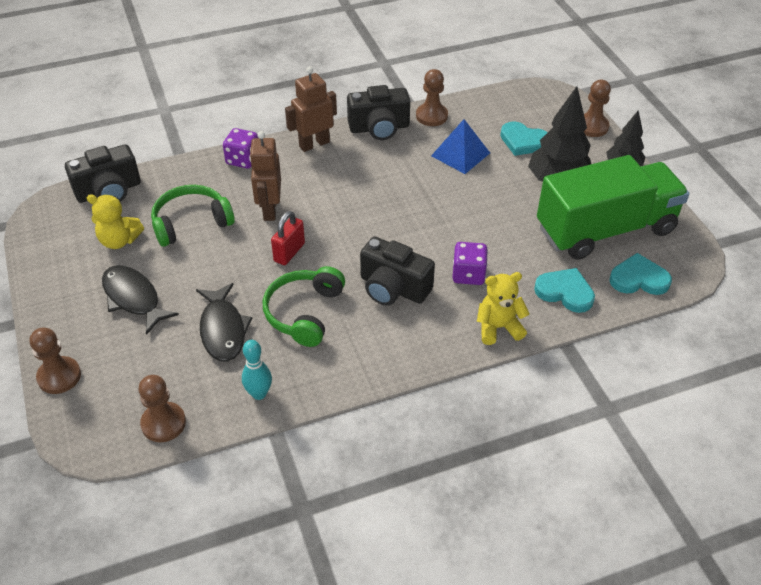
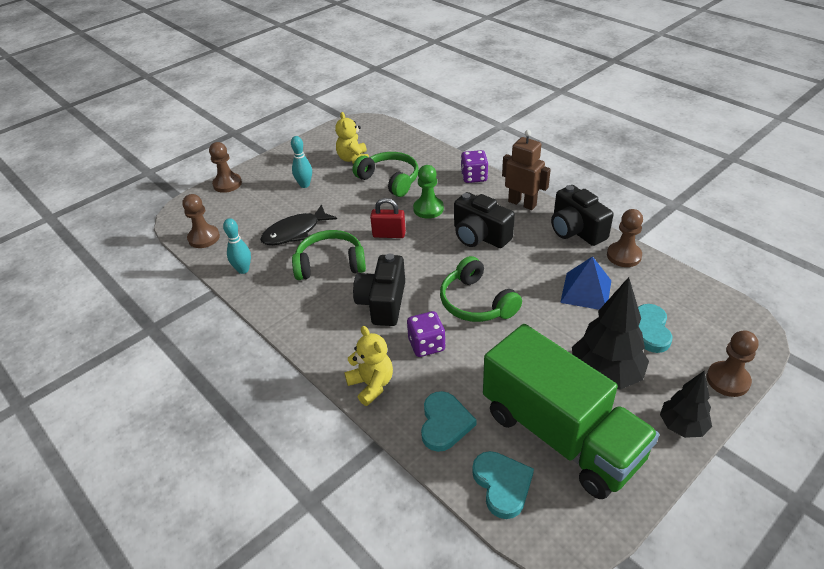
camera: 70 degrees right, 5 degrees down
(109, 191) = (397, 137): black camera -> black camera (480, 236)
(133, 298) = (304, 185): black fish -> turquoise bowling pin
(269, 210) = (428, 209): brown robot -> green pawn
(433, 224) = (476, 302): none -> green headphones

